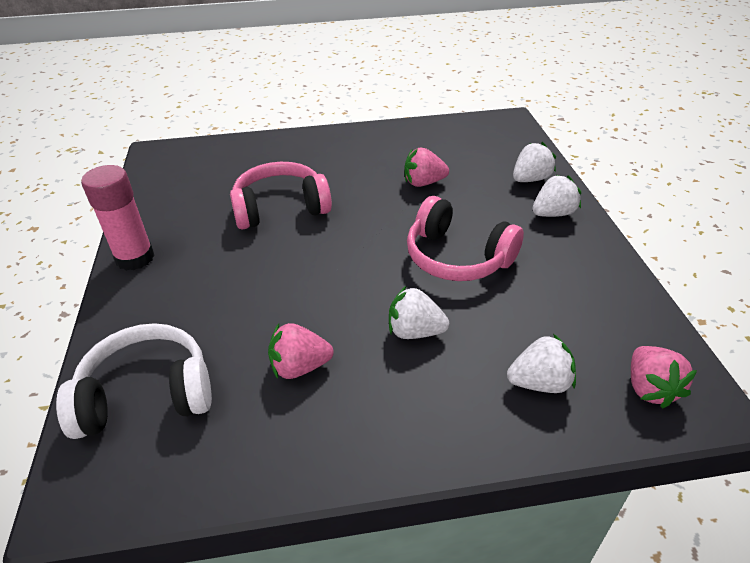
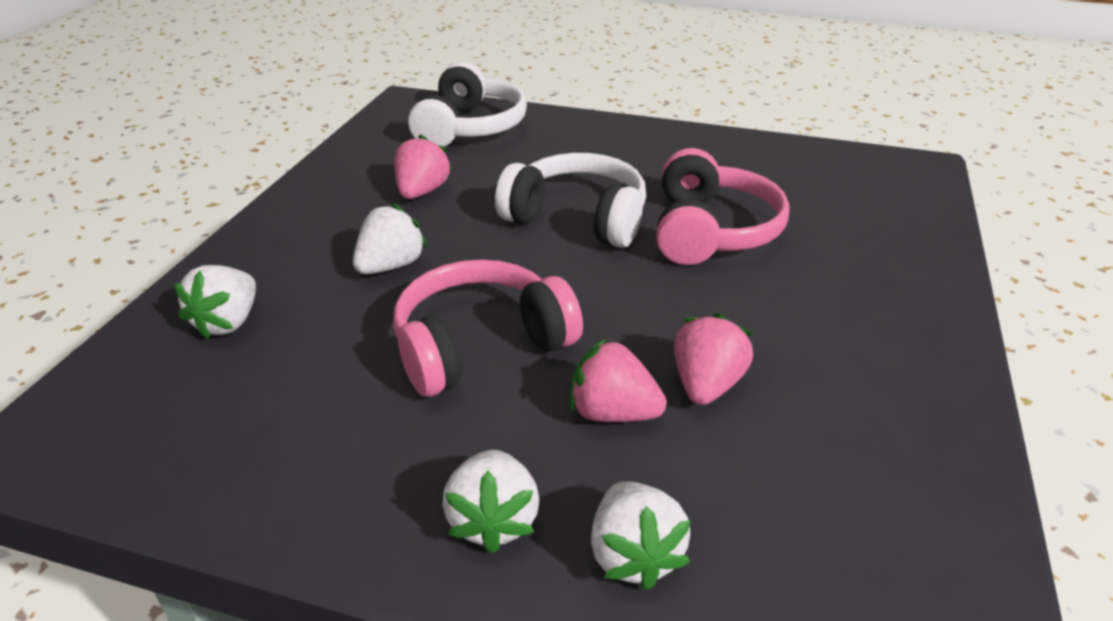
camera: 115 degrees right, 5 degrees down
(135, 258) = (667, 136): pink glue stick -> none
(295, 265) = (578, 218): none -> white headphones
(649, 388) = (109, 404): pink strawberry -> pink strawberry (613, 413)

